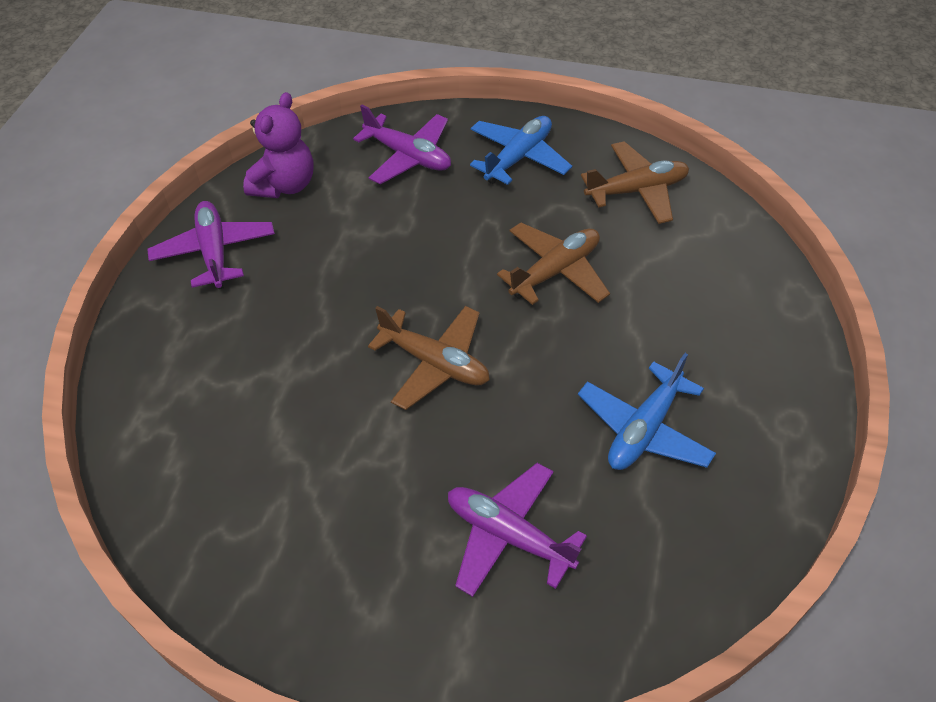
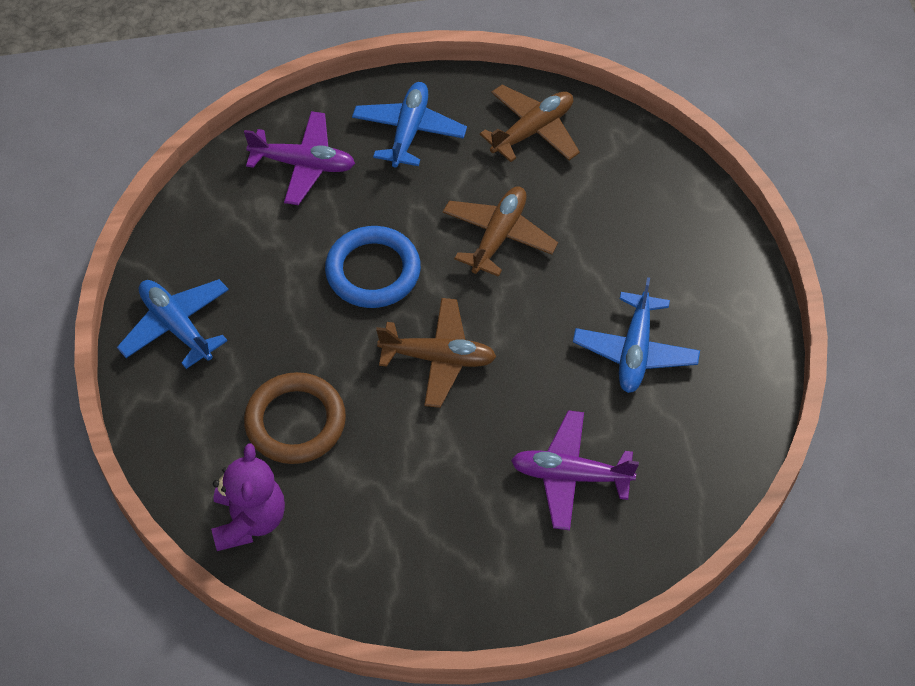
camera: 25 degrees left, 5 degrees up
(215, 252) = (176, 326): purple plane -> blue plane
(264, 373) = (295, 422): none -> brown ring
(285, 185) = (201, 235): purple teddy bear -> purple teddy bear (249, 520)
(418, 263) = (373, 271): none -> blue ring

